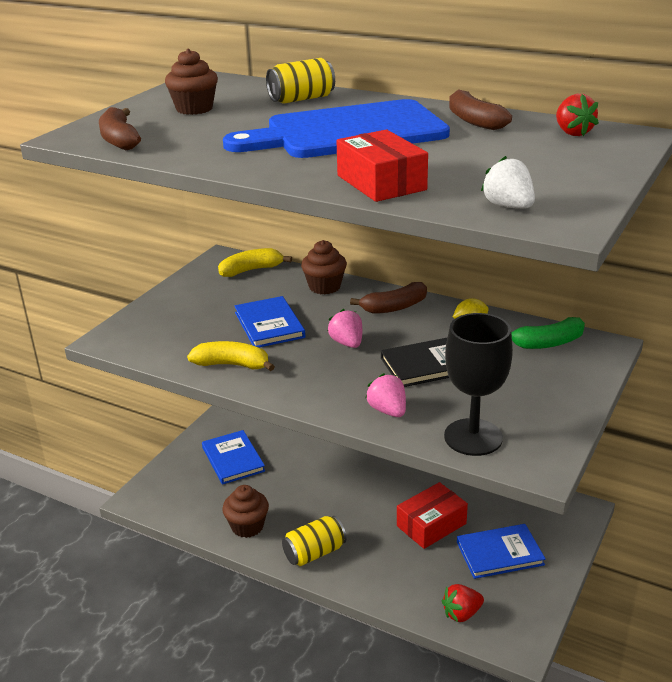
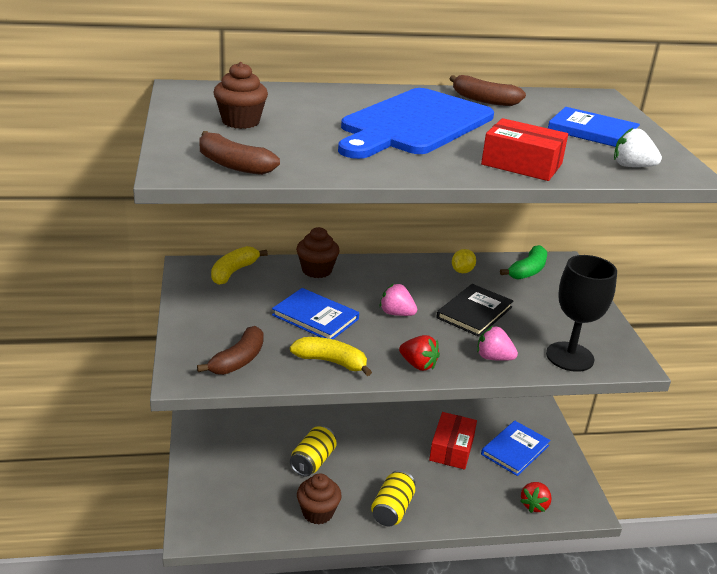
camera: 40 degrees left, 0 degrees up
(232, 365) = (331, 362): yellow banana -> yellow banana turned 45 degrees clockwise
(233, 459) = (244, 460): blue book -> blue book (592, 131)
(301, 99) = (317, 98): yellow can -> yellow can (312, 461)
(394, 307) = (393, 273): brown banana -> brown banana (238, 360)
(572, 133) = (563, 100): red strawberry -> red strawberry (418, 365)

